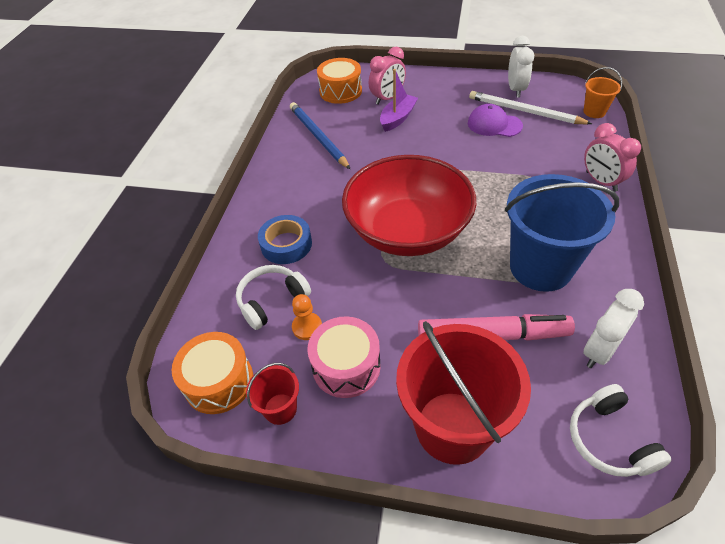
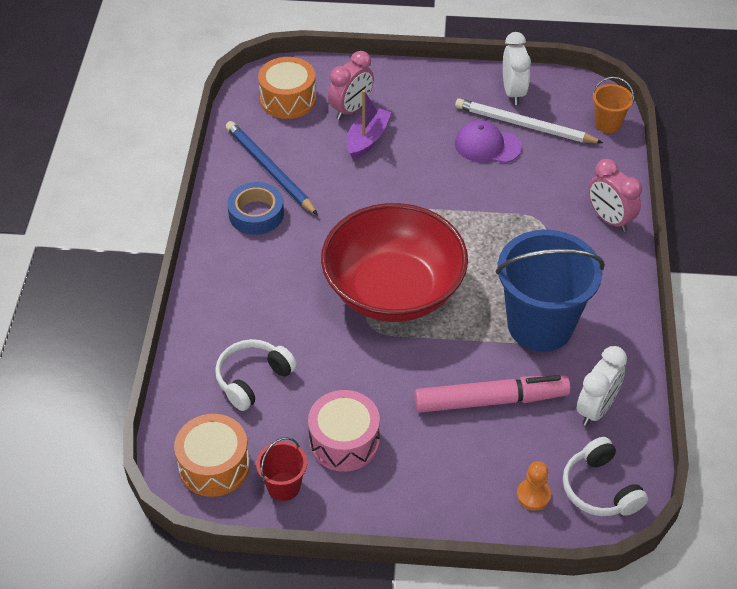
camera: 10 degrees left, 0 degrees up
(286, 244) = (256, 314): blue tape -> blue tape (256, 214)
(307, 327) = (297, 404): orange pawn -> orange pawn (533, 495)
(453, 427) = (455, 489): red bucket -> none

